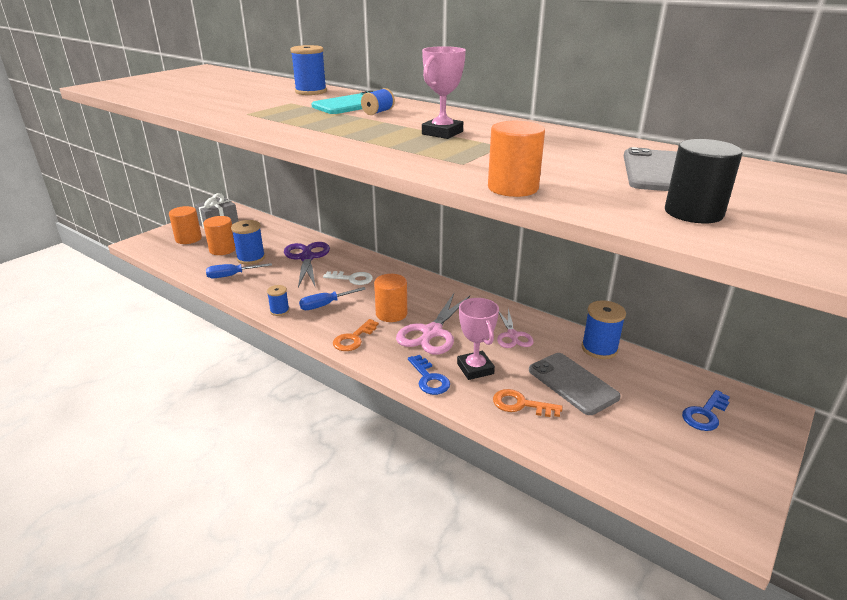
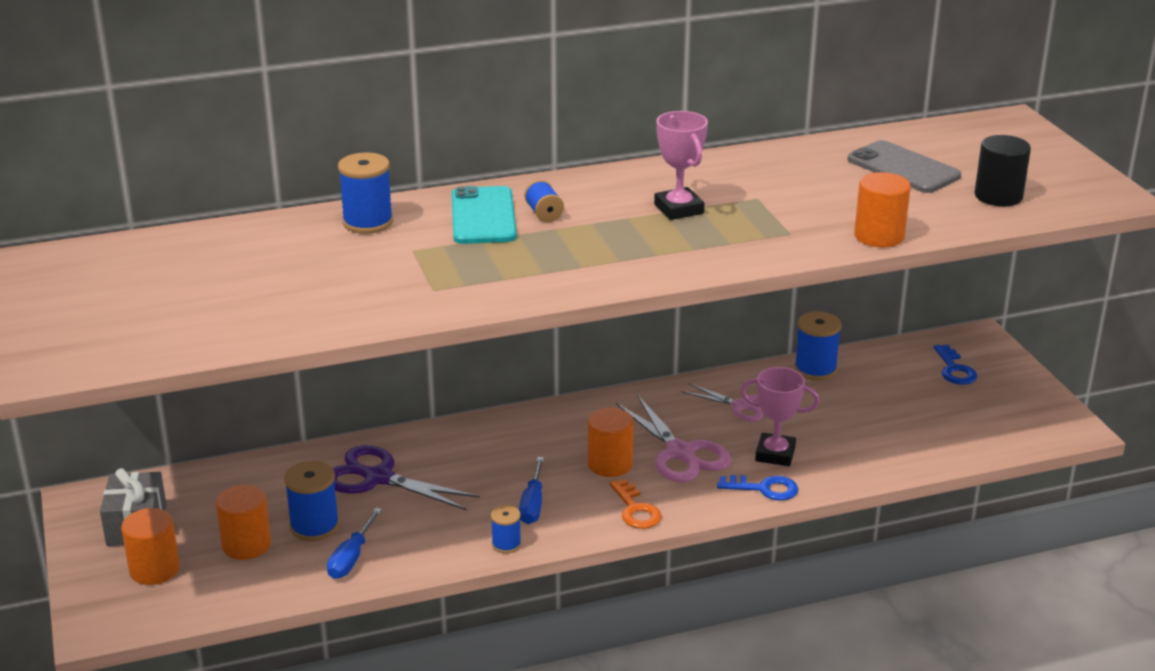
camera: 55 degrees left, 0 degrees up
(352, 279) = (488, 461): white key -> none
(520, 404) = (855, 454): orange key -> none
(572, 383) = (852, 411): grey phone -> none

